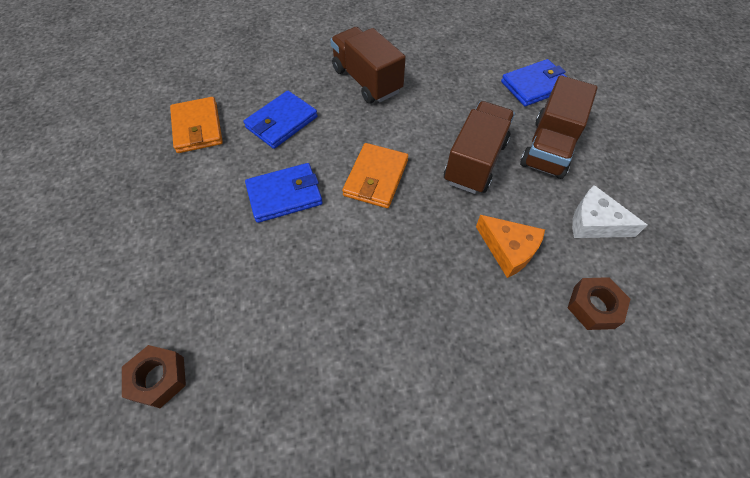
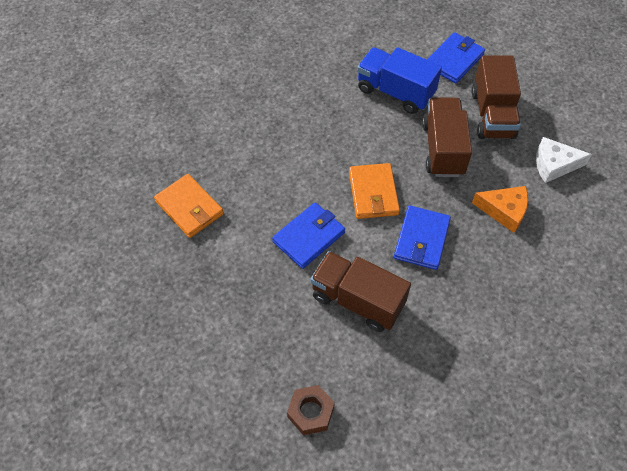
camera: 25 degrees left, 0 degrees up
(281, 122) = (262, 174): blue wallet -> blue wallet (421, 239)
(366, 81) = (310, 106): brown truck -> brown truck (357, 300)
(457, 94) = (395, 92): none -> blue truck
(593, 307) = (581, 229): brown nut -> none

